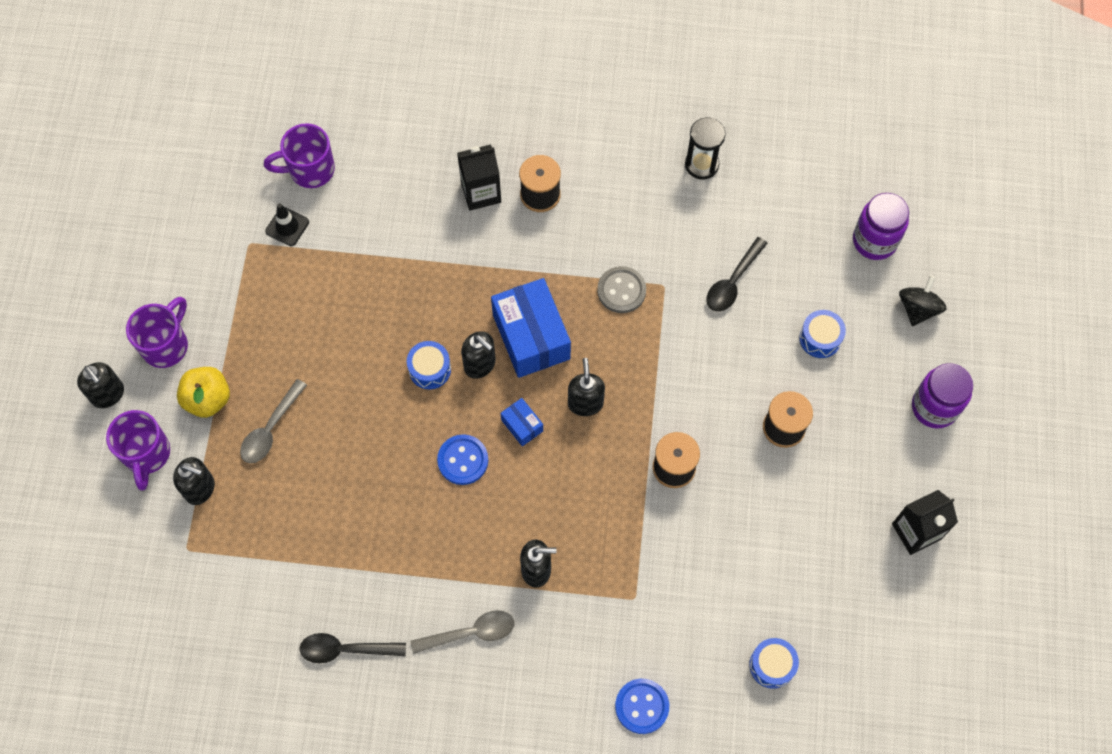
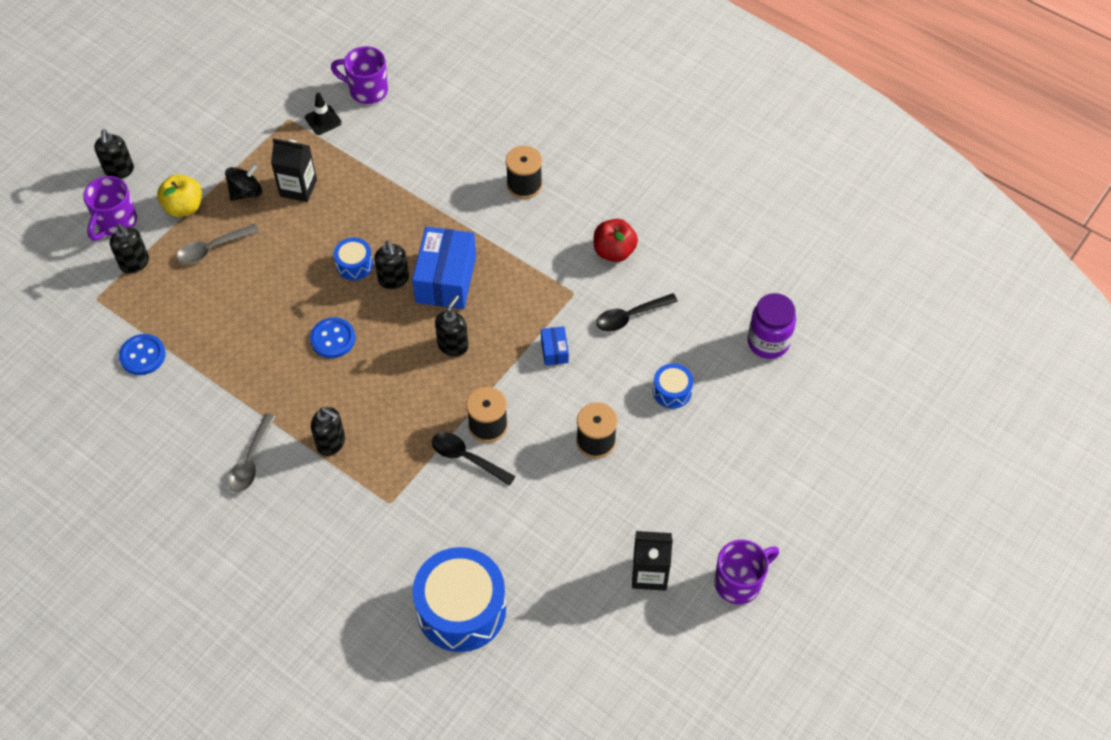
camera: 30 degrees right, 10 degrees down
(166, 345) = (182, 157): purple mug -> purple mug (739, 582)
(345, 650) = (154, 424): black spoon -> black spoon (467, 458)
(471, 633) = (251, 461): grey spoon -> grey spoon turned 90 degrees clockwise
(481, 192) = (480, 163): black carton -> black carton (298, 188)
(522, 425) = (394, 337): blue box -> blue box (554, 351)
(621, 290) = (538, 280): grey button -> none
(642, 706) = (339, 583): blue button -> blue button (142, 355)
(673, 221) = (614, 251): none -> red apple
(701, 164) = (665, 222): black hourglass -> none
(772, 665) = (461, 609): blue drum -> blue drum, size x2.12
(918, 308) = (769, 409): black spinning top -> black spinning top (246, 192)
(934, 407) = (731, 489): purple jar -> none

